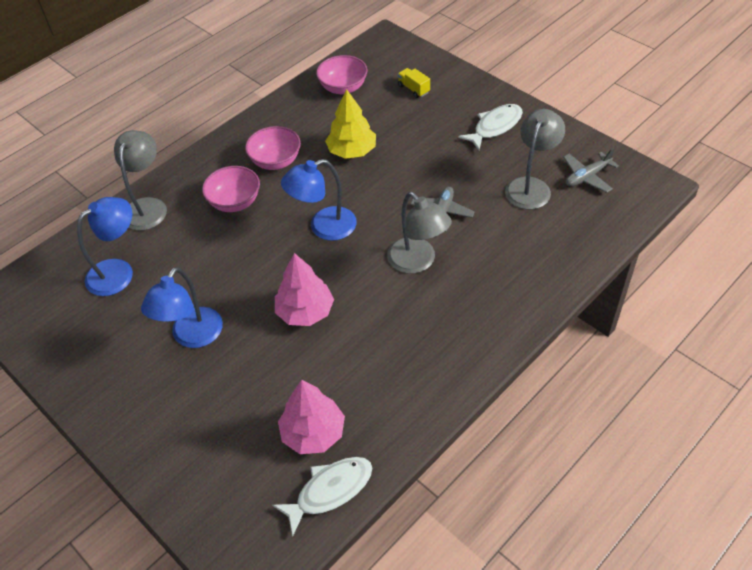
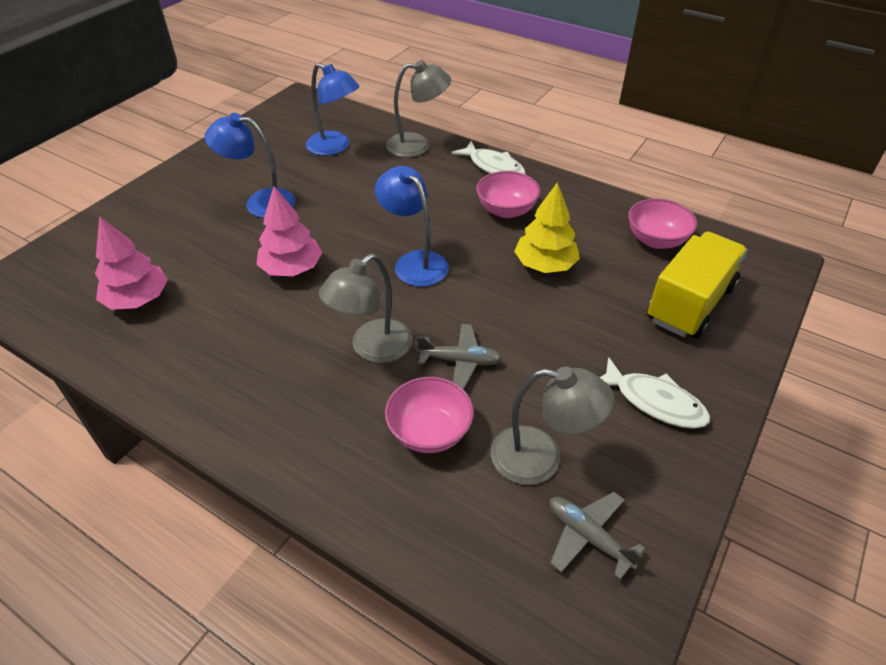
camera: 75 degrees right, 5 degrees down
(235, 202) = (437, 194): pink bowl -> pink bowl (429, 432)
(330, 491) = (68, 322): white fish -> white fish (493, 167)
(413, 89) = (690, 303): yellow truck -> yellow truck, size x2.39

